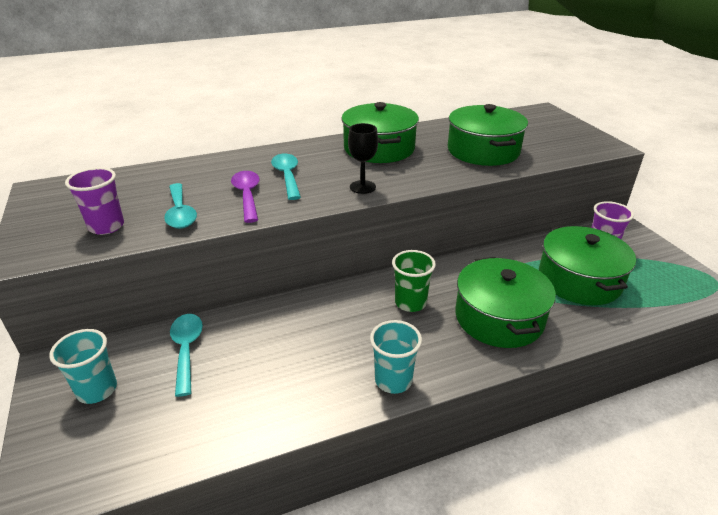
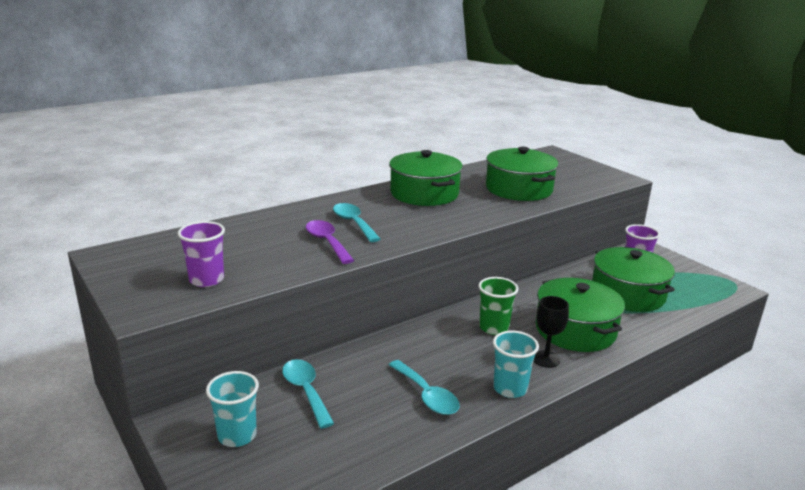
camera: 15 degrees left, 10 degrees down
(180, 213) = (272, 262): turquoise spoon -> turquoise spoon (427, 395)
(362, 187) = (430, 226): black goblet -> black goblet (546, 359)

